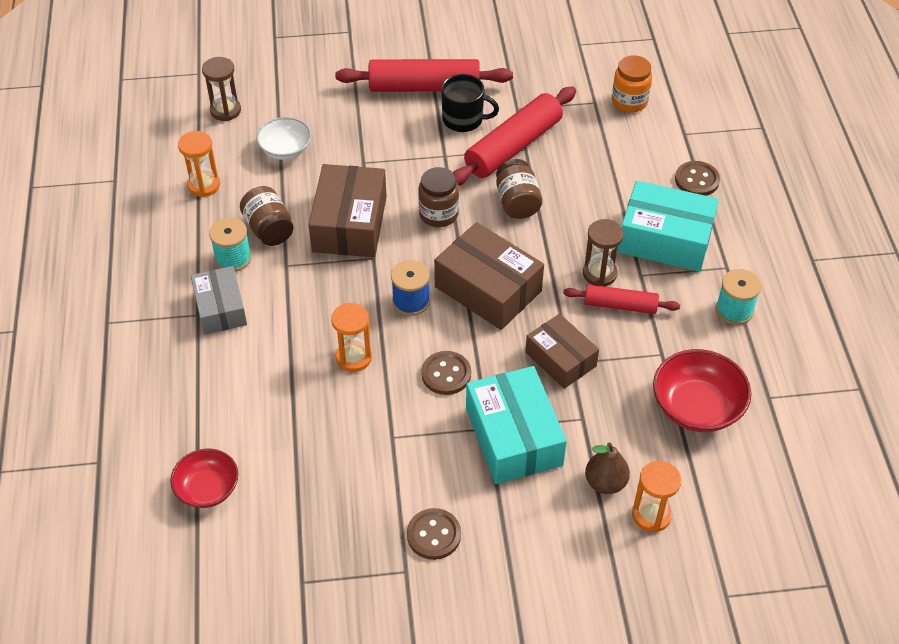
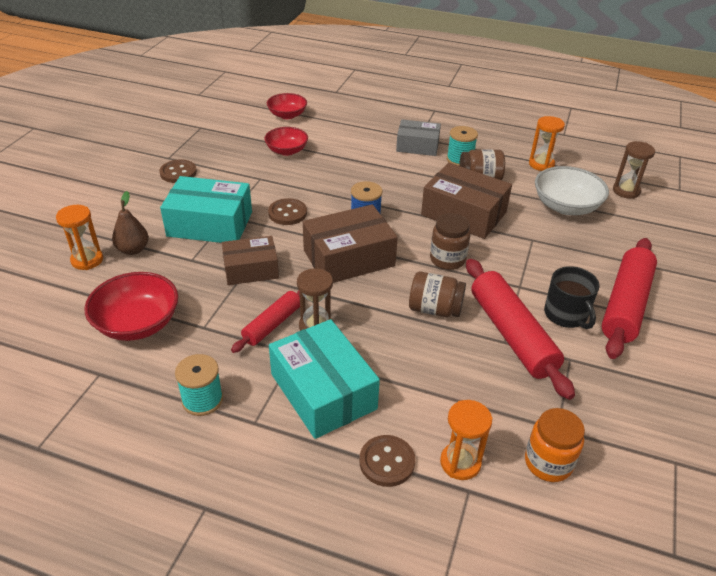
camera: 115 degrees right, 10 degrees down
(285, 149) = (566, 206): white bowl -> white bowl, size x1.50
(309, 441) = (287, 151): none -> red bowl
(353, 358) = (335, 182): orange hourglass -> orange hourglass (460, 463)
(464, 119) = (566, 315): black mug -> black mug turned 60 degrees counterclockwise
(665, 239) = (323, 391): turquoise box -> turquoise box turned 75 degrees counterclockwise

